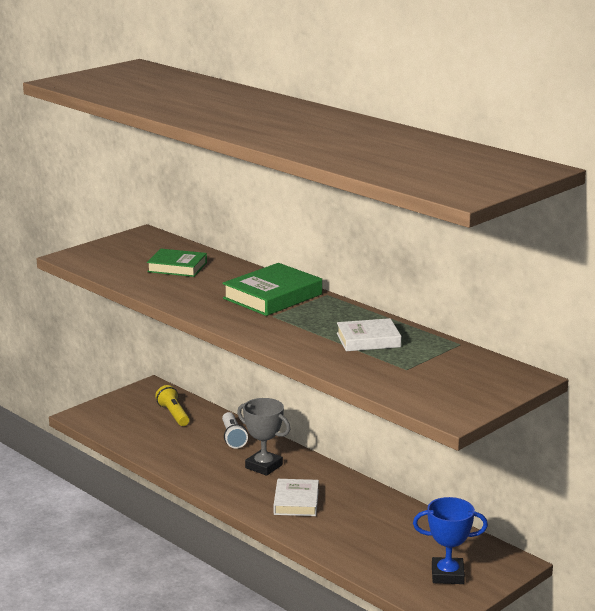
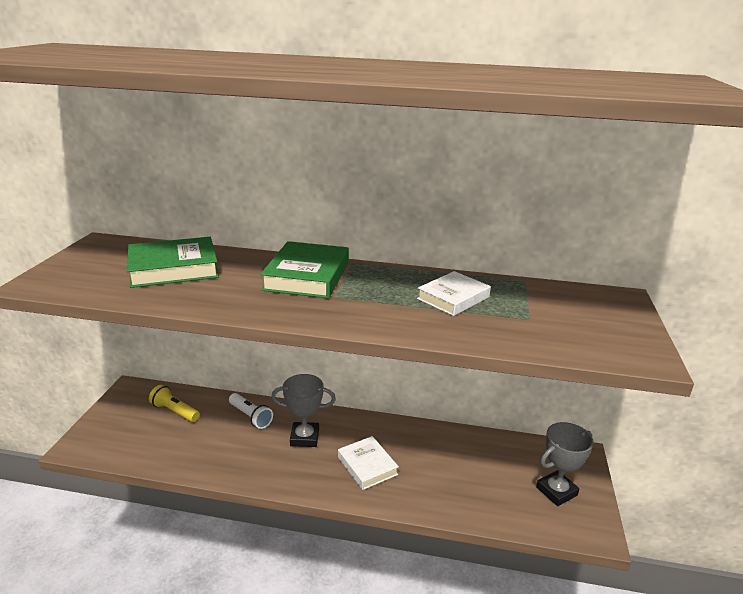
camera: 35 degrees left, 5 degrees up
(177, 267) = (174, 268): green book -> green book, size x1.50
(447, 575) = (556, 491): blue trophy -> grey trophy

